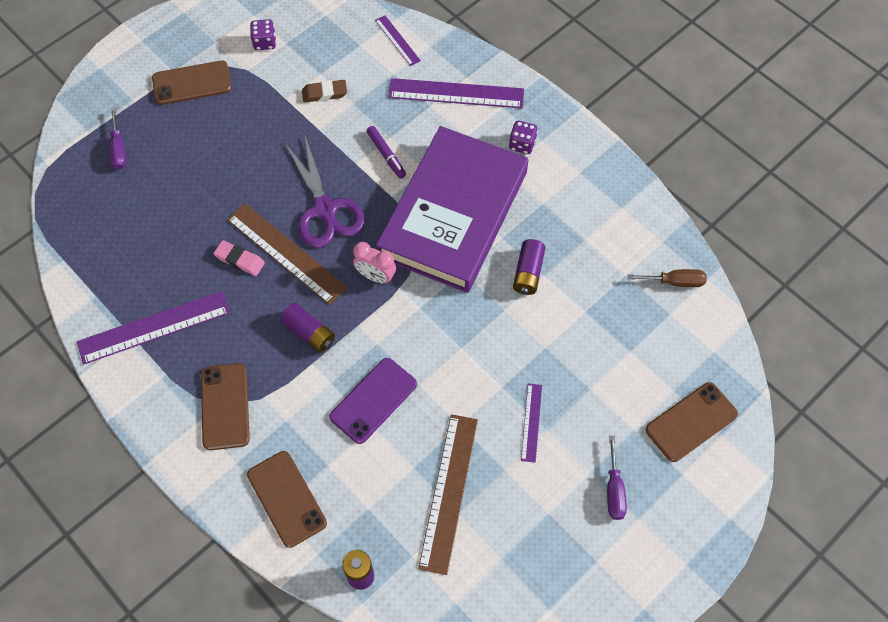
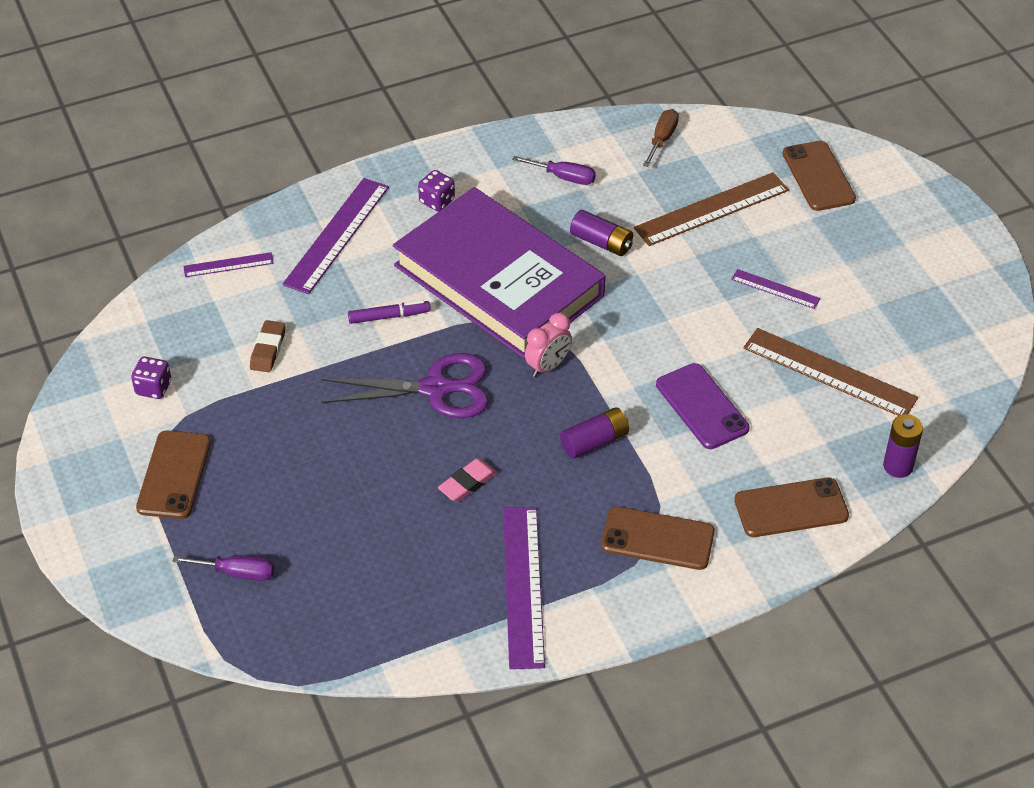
camera: 70 degrees left, 15 degrees down
(286, 253) = (479, 438): brown ruler -> brown ruler (712, 209)
(614, 490) = (869, 251): purple screwdriver -> purple screwdriver (564, 177)

